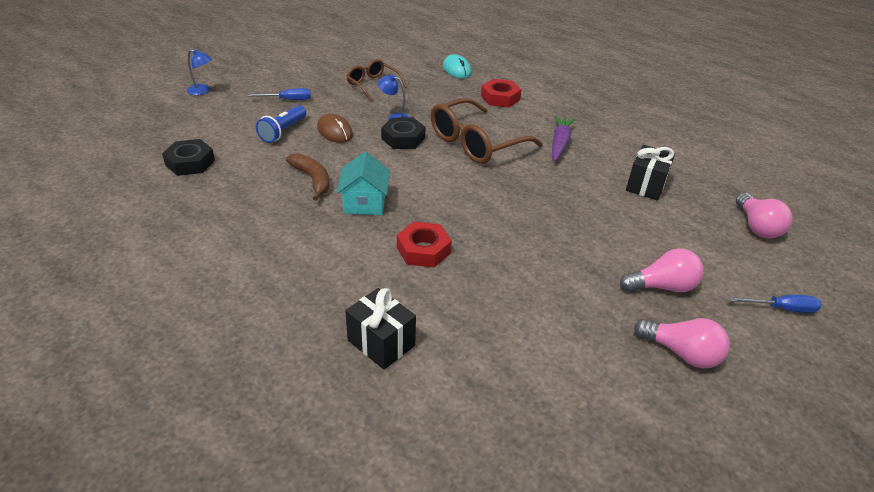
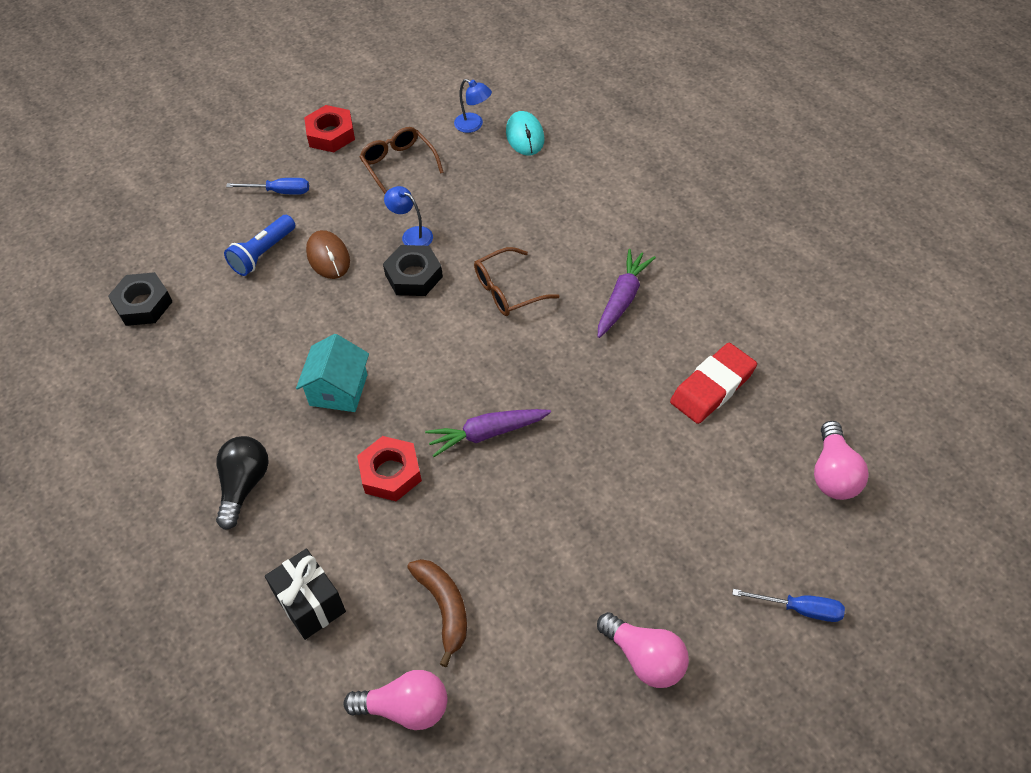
camera: 15 degrees right, 15 degrees up
(202, 91) = (173, 169): blue lamp -> blue lamp (473, 125)
(300, 267) = (244, 485): none -> black light bulb
(312, 180) = (283, 345): brown banana -> brown banana (444, 608)
(475, 143) = (507, 290): brown glasses -> brown glasses, size x0.59
(492, 221) = (487, 433): none -> purple carrot
(500, 98) = (569, 200): red nut -> red nut (331, 134)
(646, 185) = (712, 387): black gift -> red eraser
(662, 286) = (663, 559): pink light bulb -> pink light bulb (405, 708)

